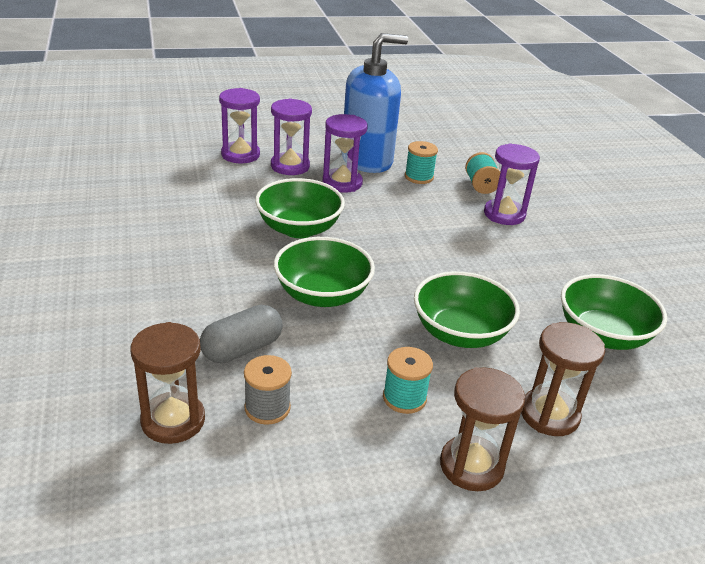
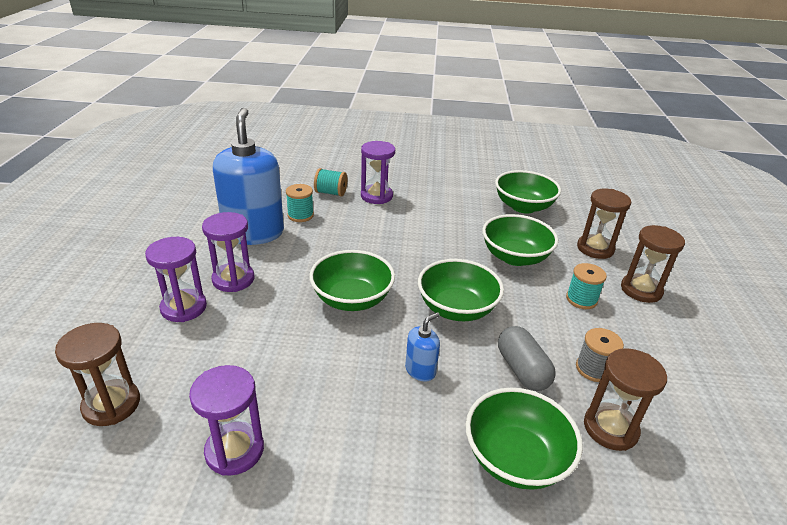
camera: 70 degrees left, 0 degrees up
(117, 350) = (515, 458): none -> green bowl
(128, 155) = (111, 405): none -> brown hourglass
(214, 281) = (420, 370): none -> blue soap dispenser
(342, 183) = (286, 256): purple hourglass -> purple hourglass (234, 450)

